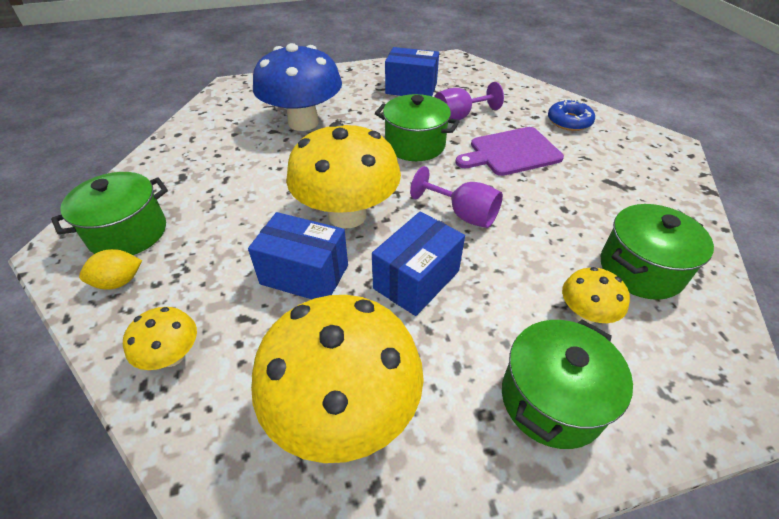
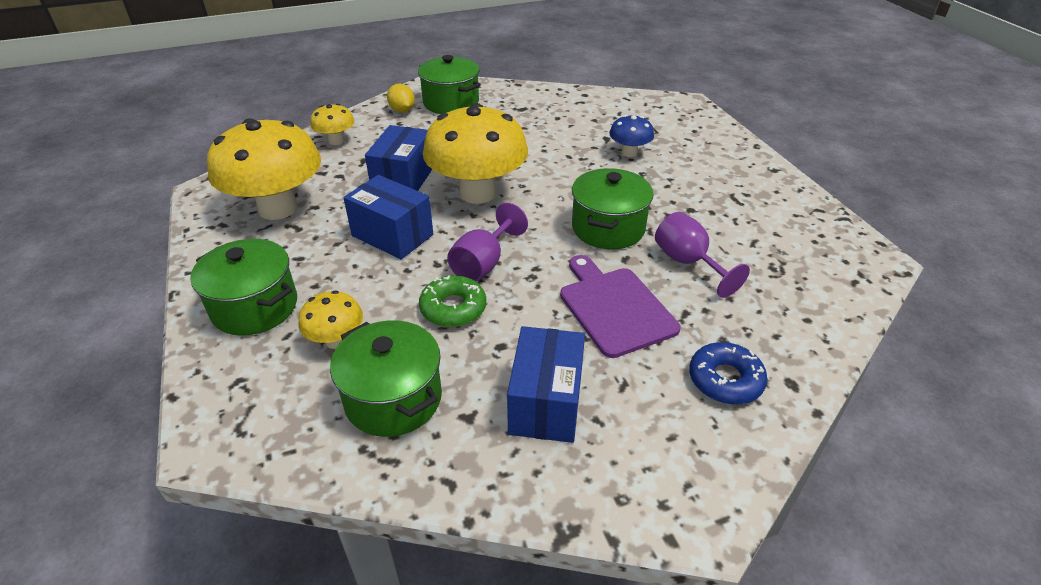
camera: 85 degrees right, 5 degrees down
(303, 122) = (629, 153): blue mushroom -> blue mushroom, size x0.47
(411, 89) = (747, 221): blue box -> blue box (546, 403)
(525, 234) = (453, 308): none -> green donut

